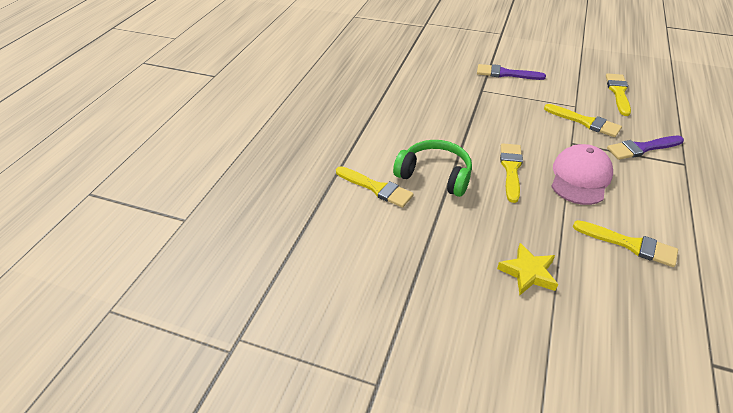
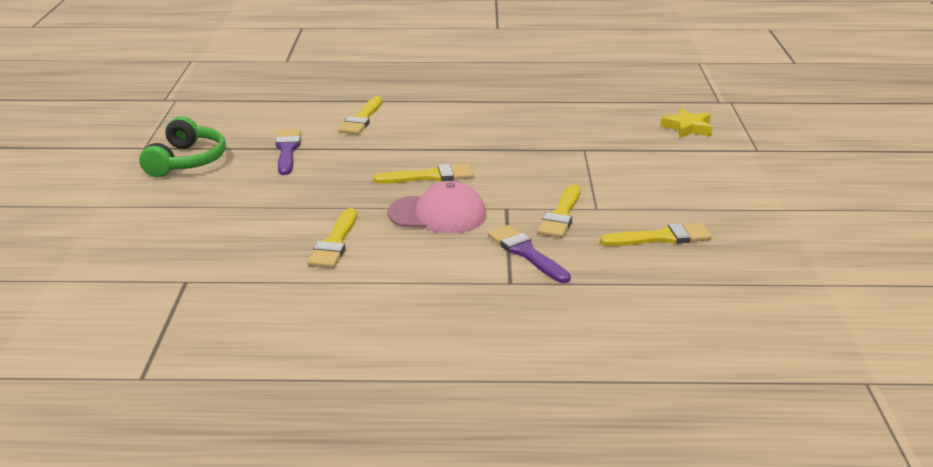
camera: 70 degrees right, 15 degrees down
(435, 175) = (397, 141): green headphones -> green headphones (187, 161)
(505, 74) = (640, 160): purple brush -> purple brush (287, 150)
(528, 272) = (274, 193): yellow star -> yellow star (687, 128)

